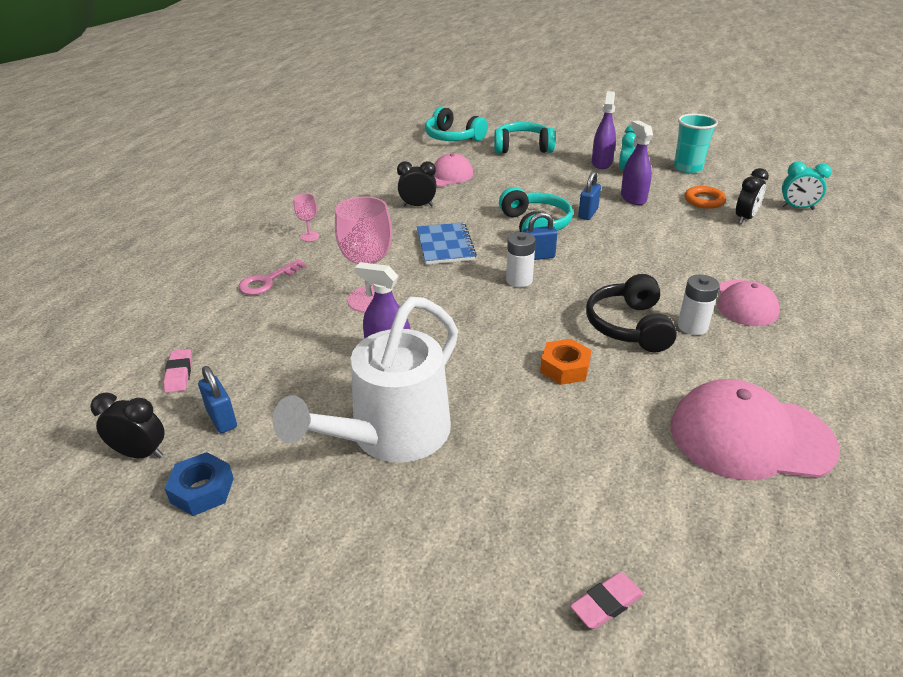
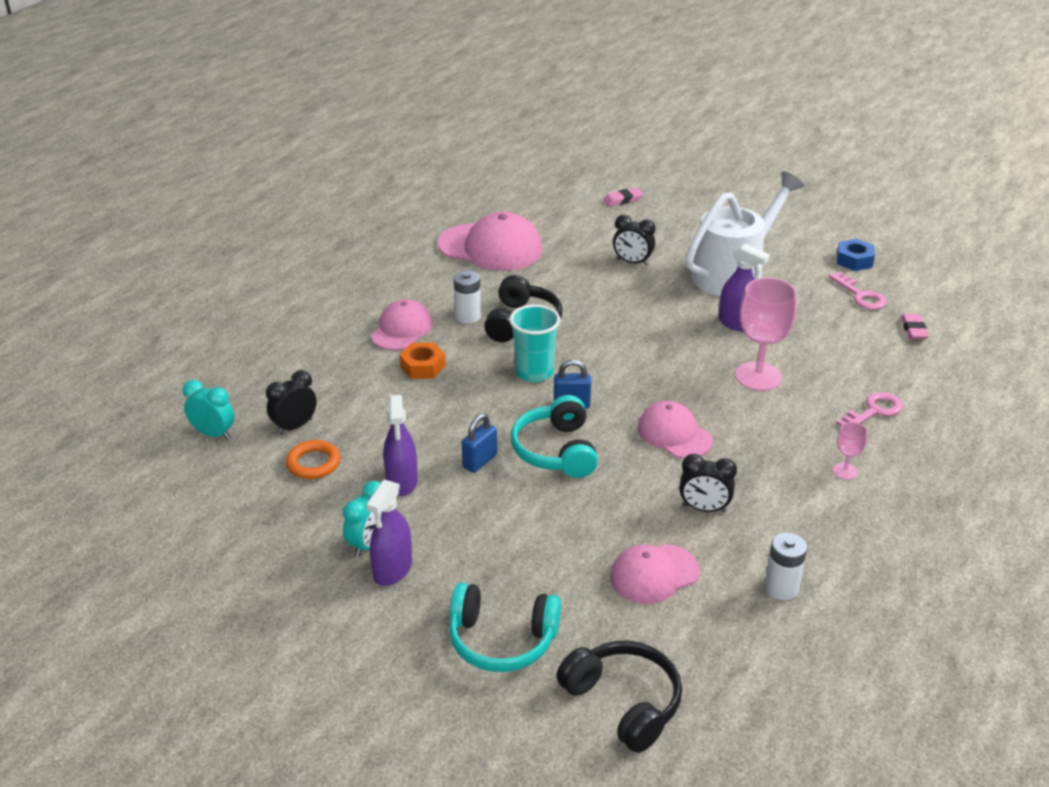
camera: 170 degrees left, 0 degrees up
(141, 453) = (908, 282): black clock -> black clock (632, 262)
(222, 419) = (860, 295): blue padlock -> pink key
(445, 245) = (674, 434): blue notebook -> pink cap
(453, 137) = (624, 702): turquoise headphones -> black headphones
(519, 280) = (603, 378): white battery -> white battery (781, 588)
(564, 368) = (594, 299): orange nut -> orange nut (423, 366)
(688, 168) = (270, 536): turquoise cup -> turquoise cup (534, 372)

